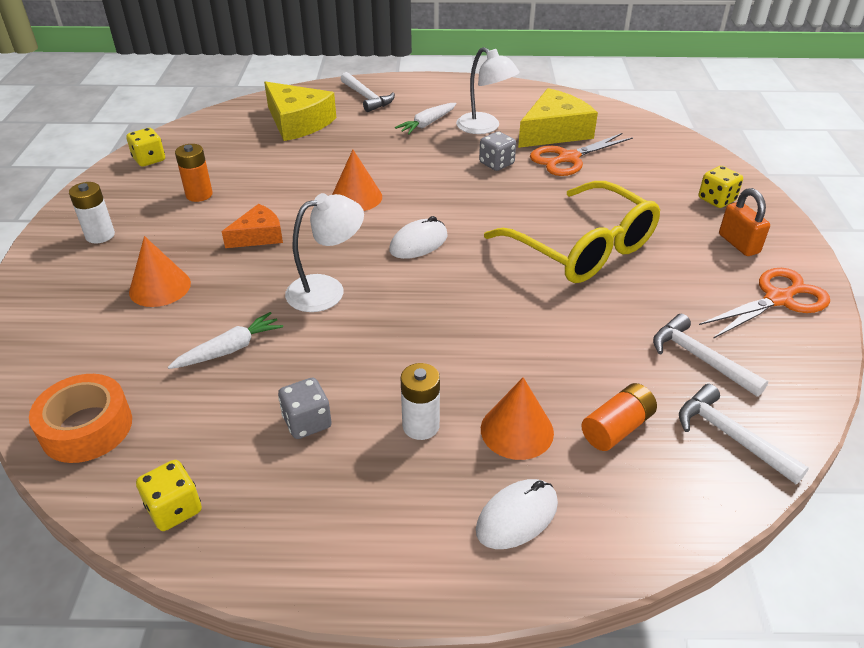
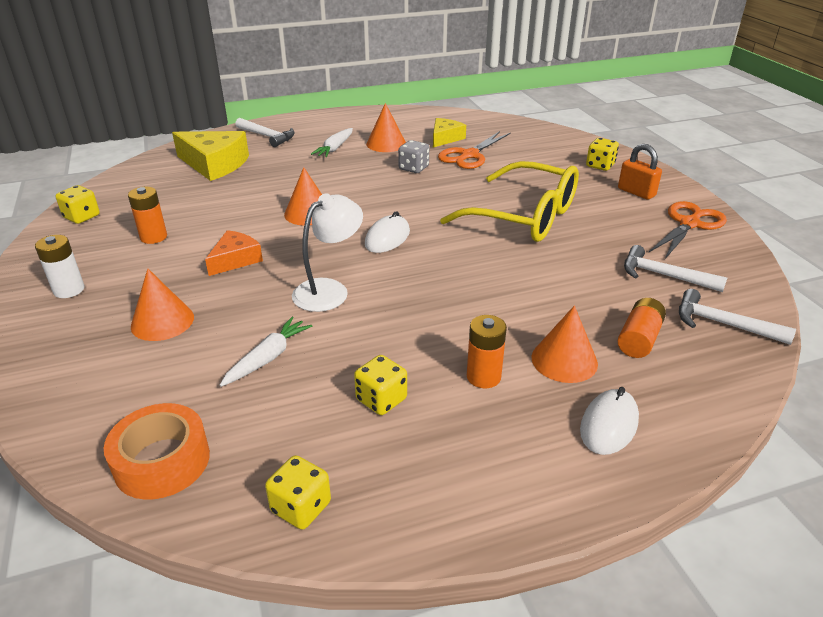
camera: 20 degrees left, 5 degrees down
(307, 422) = (381, 399): grey dice -> yellow dice
(421, 426) = (483, 377): white battery -> orange battery
(485, 127) = (386, 144): white lamp -> orange cone
(554, 132) = (445, 138): yellow cheese -> yellow cheese, size x0.59

